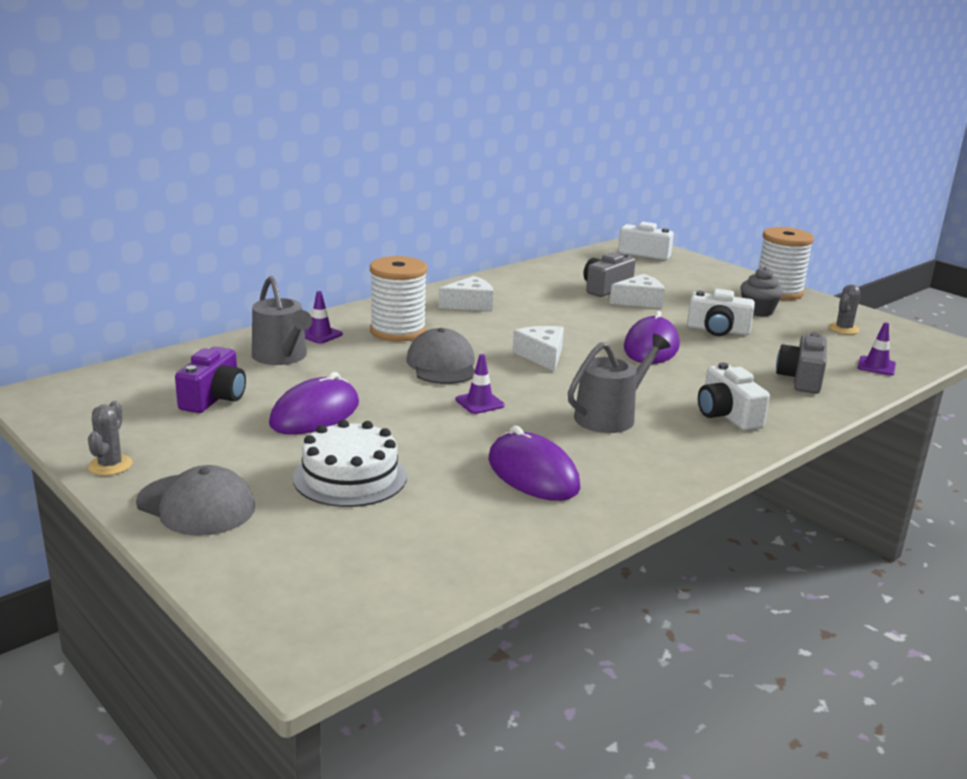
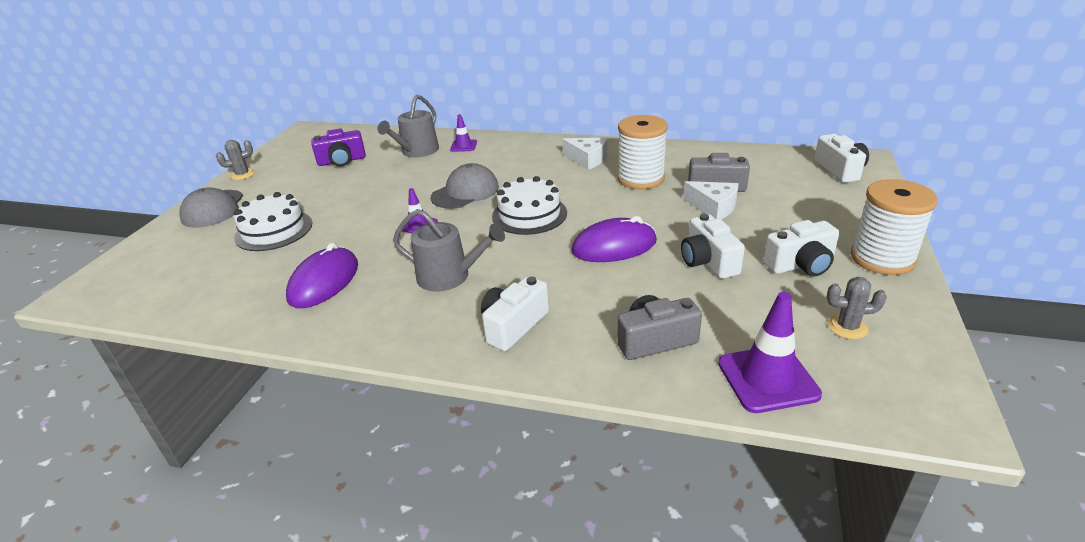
camera: 60 degrees right, 10 degrees up
(315, 414) = (348, 190): purple mouse -> none
(398, 331) = (502, 160): white spool -> white spool (640, 179)
(542, 356) = (529, 214): white cheese -> white cake
(758, 311) = (800, 265): grey cupcake -> white camera
(876, 366) = (767, 379): purple traffic cone -> purple traffic cone, size x1.77

